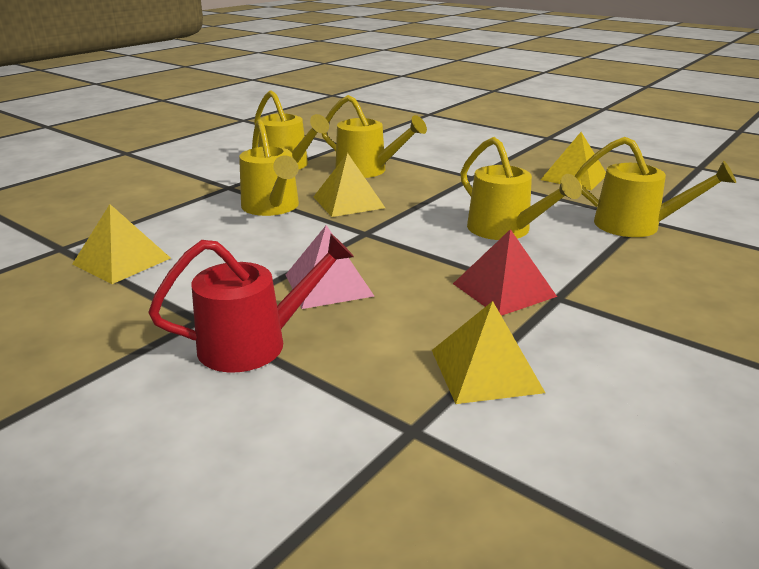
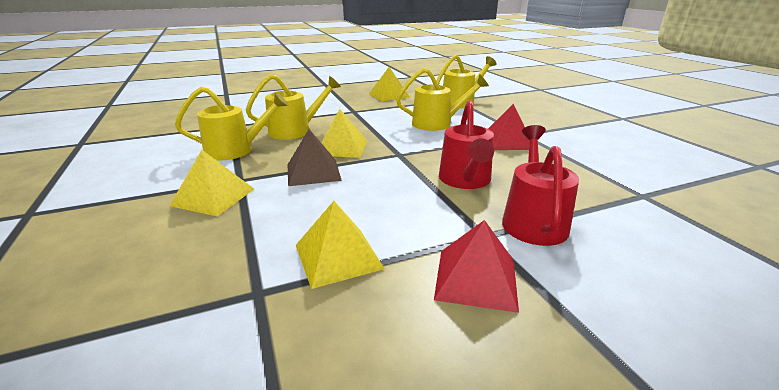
camera: 60 degrees left, 0 degrees up
(114, 328) = (476, 278): none -> red pyramid
(272, 207) = (313, 172): yellow watering can -> brown pyramid
(328, 285) = (465, 180): pink pyramid -> red watering can
(485, 370) = (589, 166): yellow pyramid -> yellow pyramid (213, 197)

